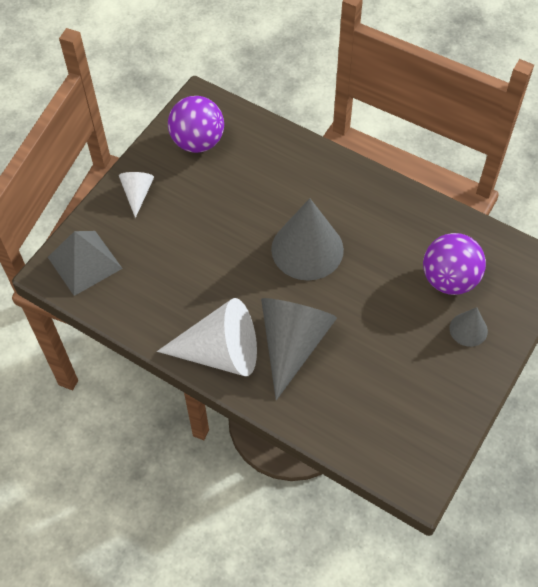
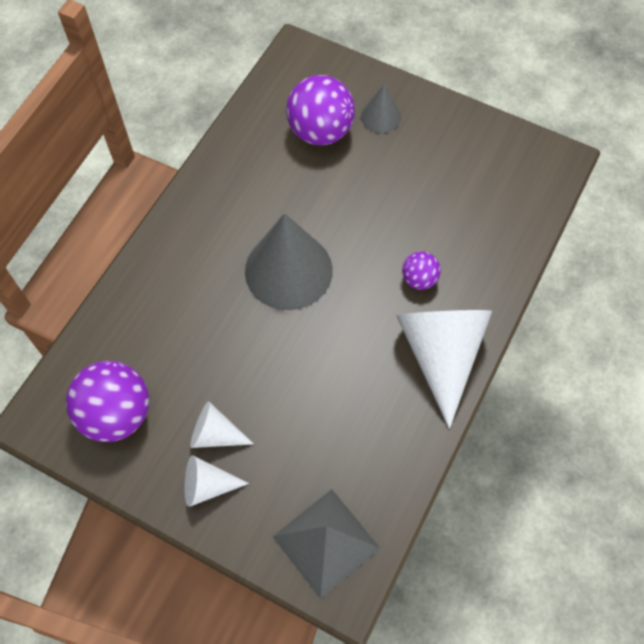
camera: 95 degrees left, 5 degrees up
(174, 199) = (215, 434): none -> white cone
(292, 344) = (419, 279): grey cone -> purple ball

